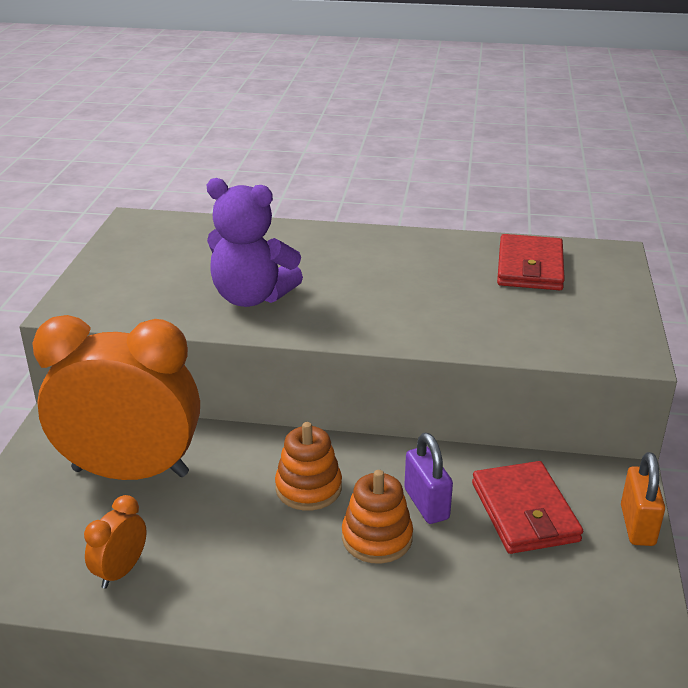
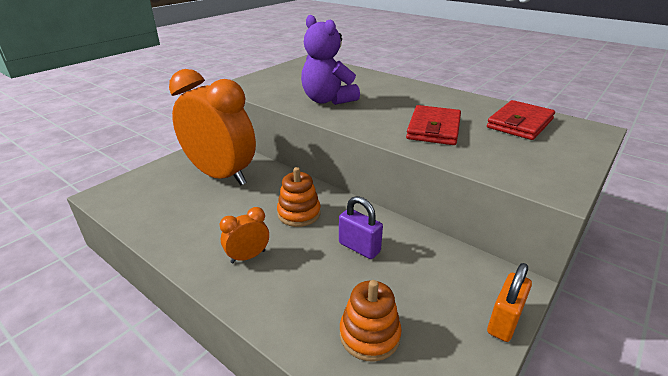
camera: 30 degrees right, 0 degrees up
(121, 571) = (167, 219): orange clock -> orange clock (248, 256)
(377, 538) = (311, 255): orange stacking toy -> orange stacking toy (369, 335)
(426, 504) = (359, 247): purple padlock -> purple padlock turned 60 degrees counterclockwise
(524, 512) = (421, 277): red wallet -> red wallet (434, 129)

